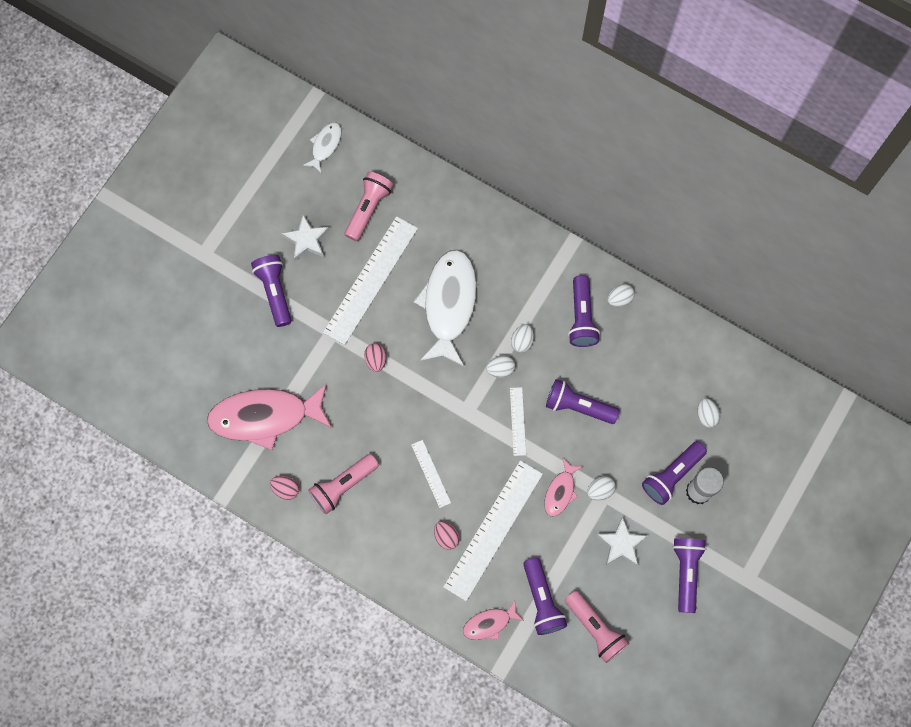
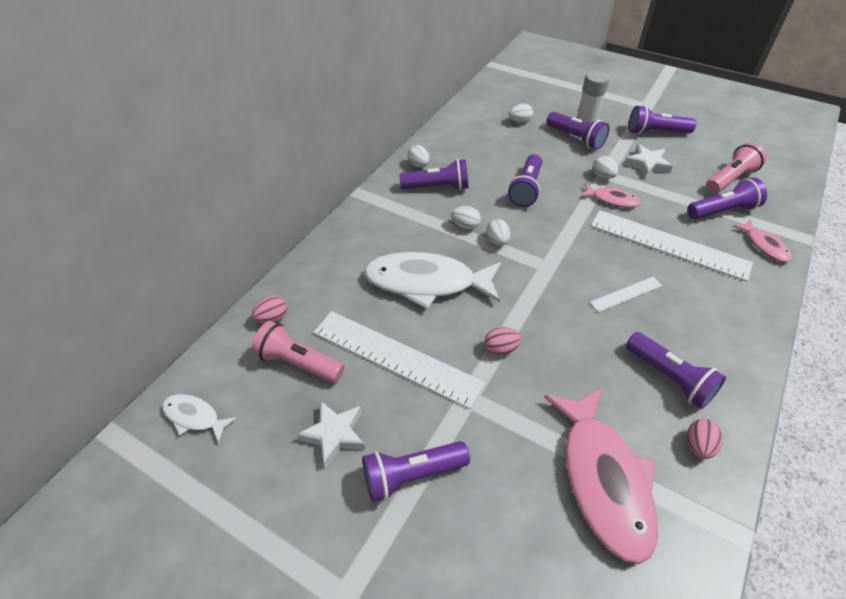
camera: 90 degrees left, 25 degrees down
(343, 485) = (669, 378): pink flashlight -> purple flashlight
(446, 537) = (691, 280): pink egg -> pink egg (272, 318)
(518, 421) = (550, 228): white ruler -> none

